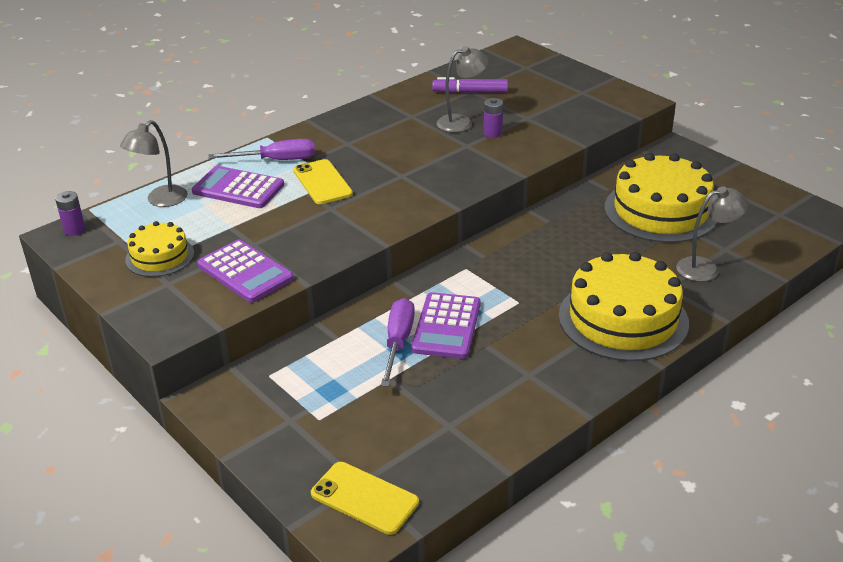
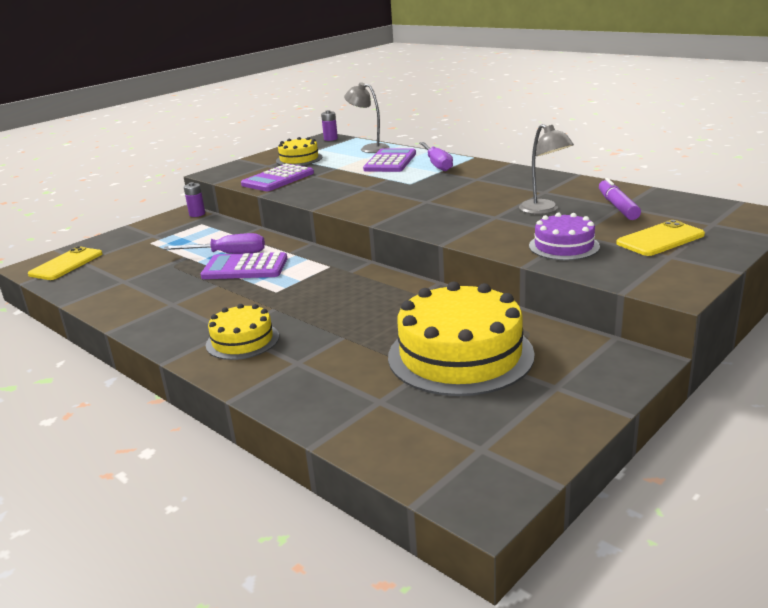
camera: 85 degrees right, 10 degrees down
(322, 182) = (406, 180): yellow phone -> yellow phone (660, 239)
(492, 133) = (527, 224): purple battery -> purple battery (197, 214)
(549, 125) = (564, 246): none -> purple cake
(623, 319) = (242, 340): yellow cake -> yellow cake, size x0.54
(705, 267) = (336, 387): grey lamp -> none

